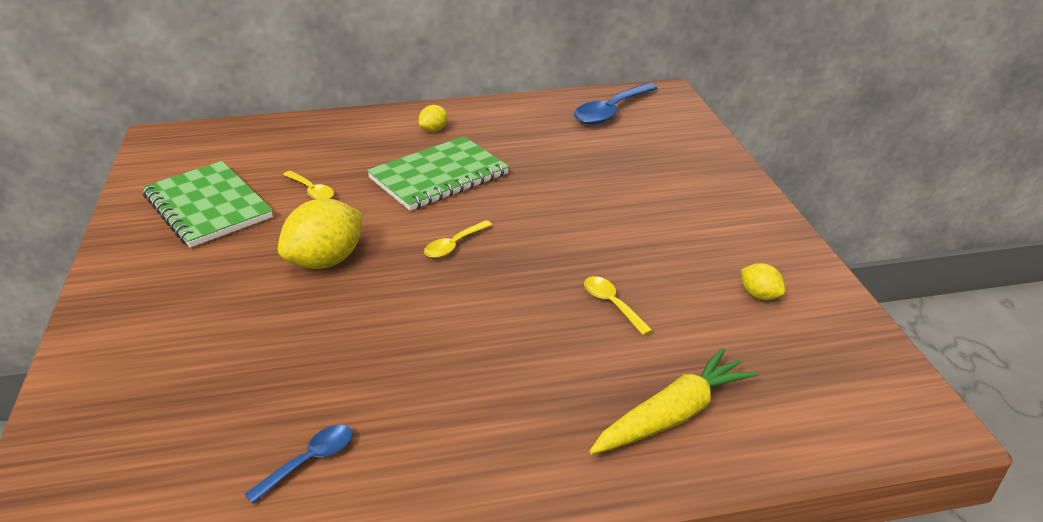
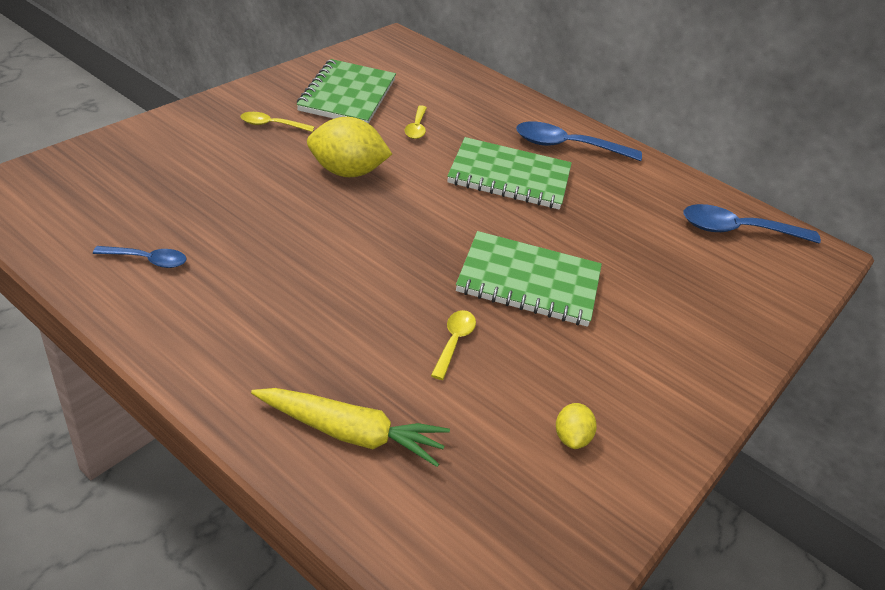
camera: 45 degrees right, 5 degrees up
(434, 130) = (567, 146): yellow lemon -> blue spoon
(454, 245) = (432, 223): yellow spoon -> yellow spoon (271, 125)
(576, 231) = (528, 282): none -> green notebook

